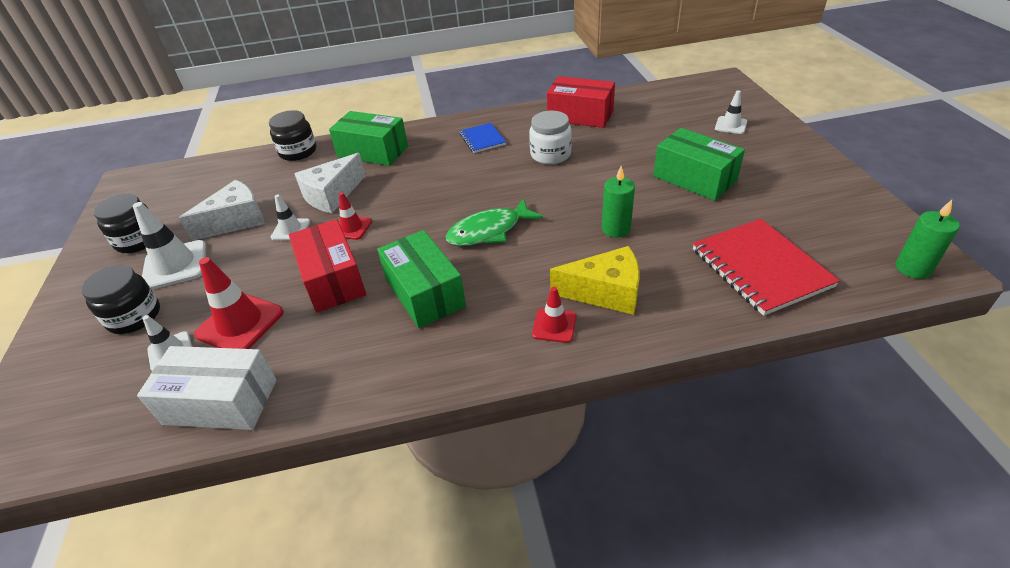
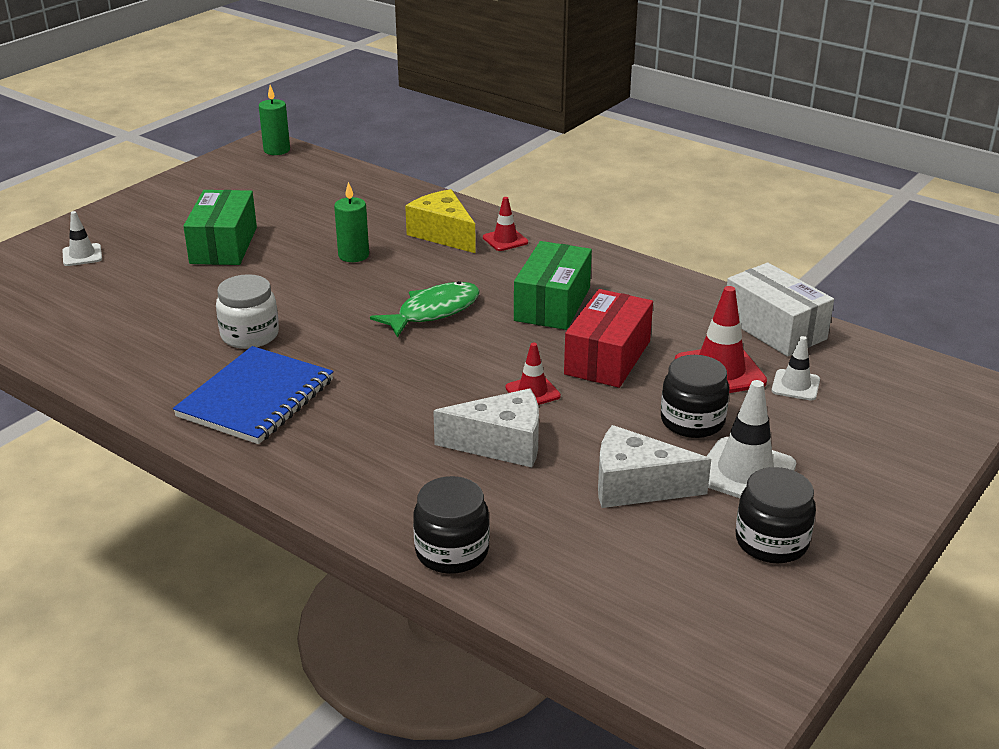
camera: 135 degrees left, 10 degrees down
(134, 316) = (816, 439): black jar -> black jar (692, 421)
(291, 230) = (590, 432): white traffic cone -> none
(373, 152) = (376, 474): green box -> none
(482, 139) = (256, 398): blue notebook -> blue notebook, size x1.83
(489, 231) = (433, 311): green fish -> green fish turned 60 degrees counterclockwise
(580, 115) = (125, 352): red box -> none
(760, 268) = (338, 192): red notebook -> none

